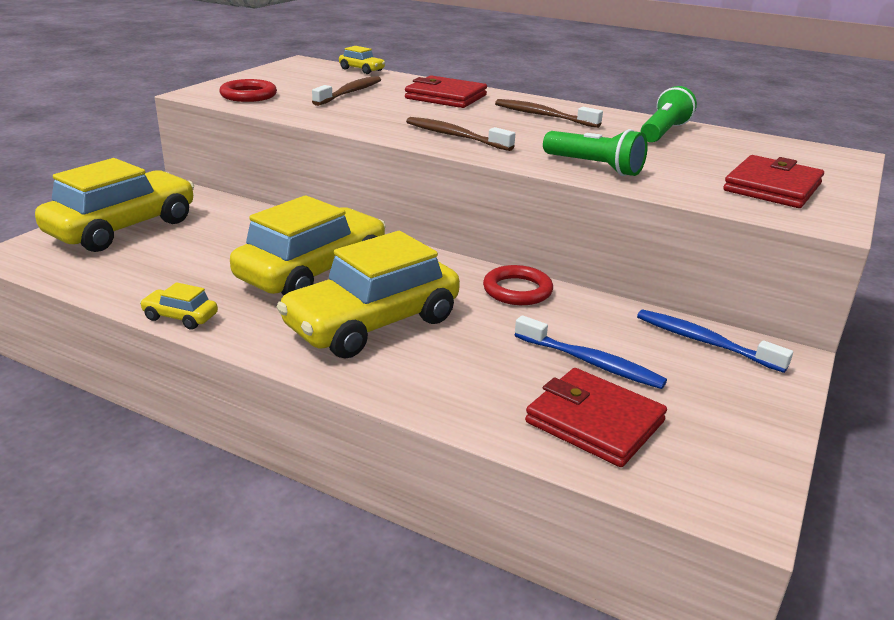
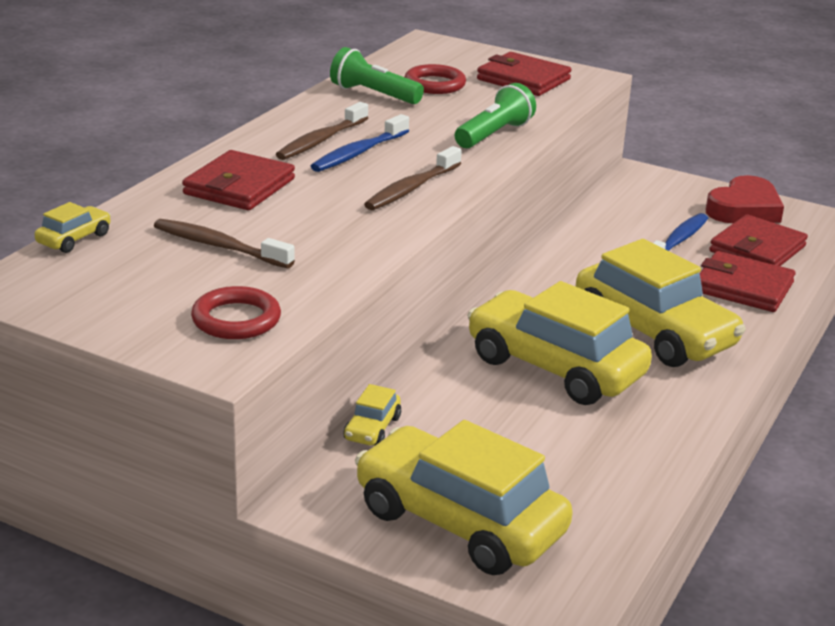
camera: 90 degrees left, 0 degrees up
(180, 317) = (683, 439): yellow car -> yellow car (372, 428)
(481, 394) = (743, 287): none -> red wallet
(517, 290) = (563, 261): red ring -> red ring (434, 84)
(704, 342) = (627, 196): blue toothbrush -> blue toothbrush (358, 153)
(723, 431) = (744, 209): none -> red heart

